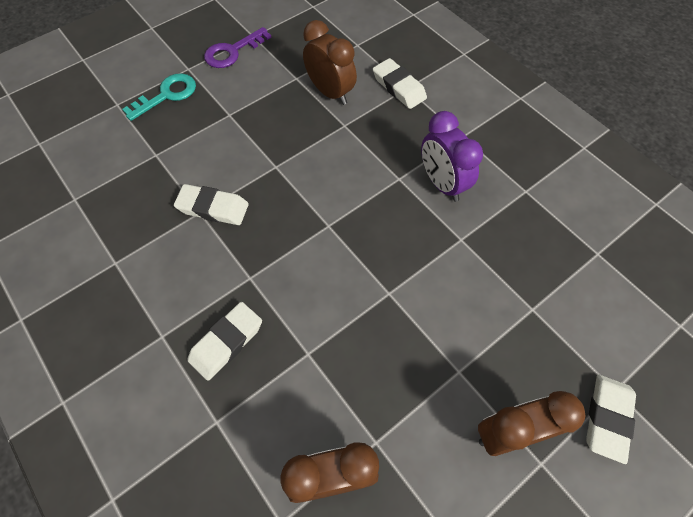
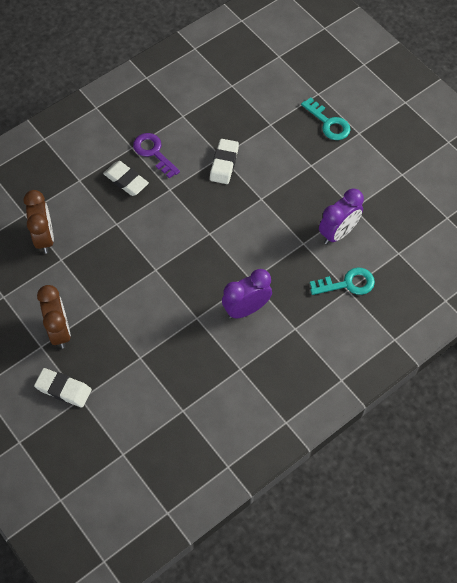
camera: 90 degrees right, 0 degrees up
(233, 51) = (381, 161): purple key -> purple key (153, 152)
(330, 92) = (338, 233): brown clock -> purple clock
(399, 87) = (347, 284): white eraser -> turquoise key

